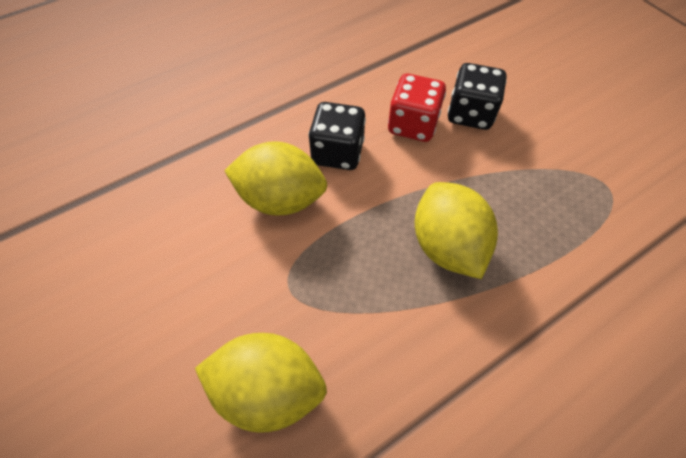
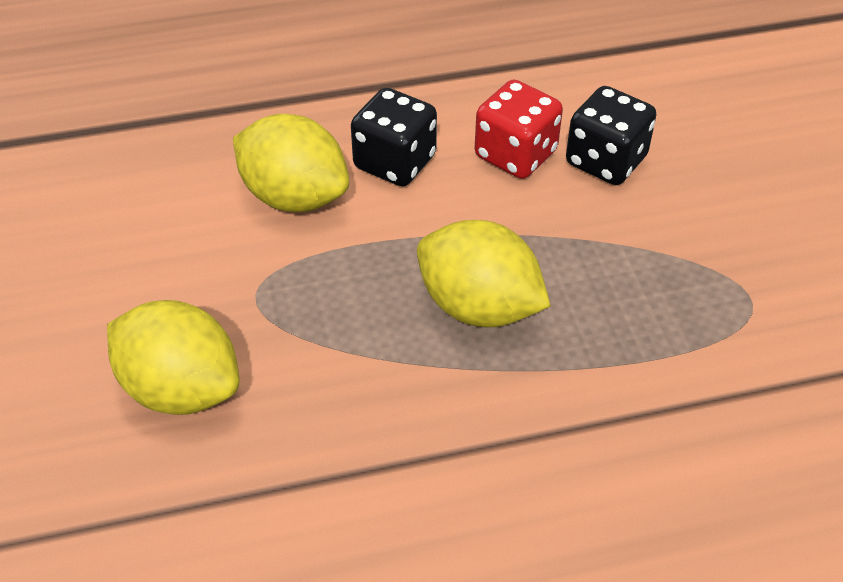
camera: 20 degrees right, 10 degrees down
(447, 246) = (479, 306): yellow lemon -> yellow lemon turned 60 degrees counterclockwise

